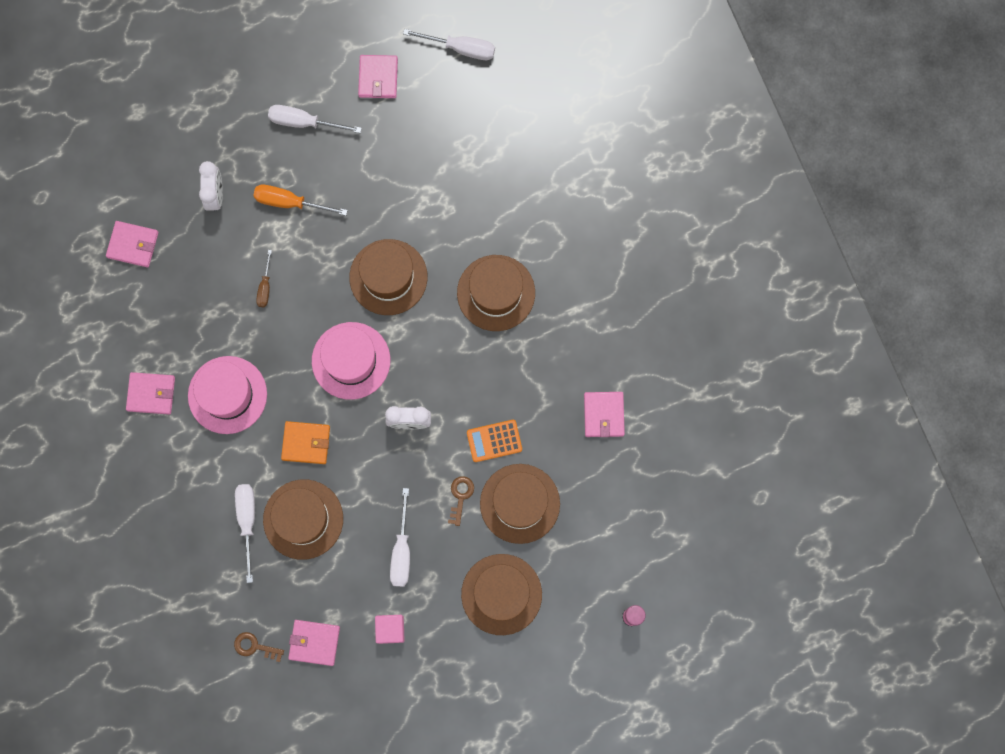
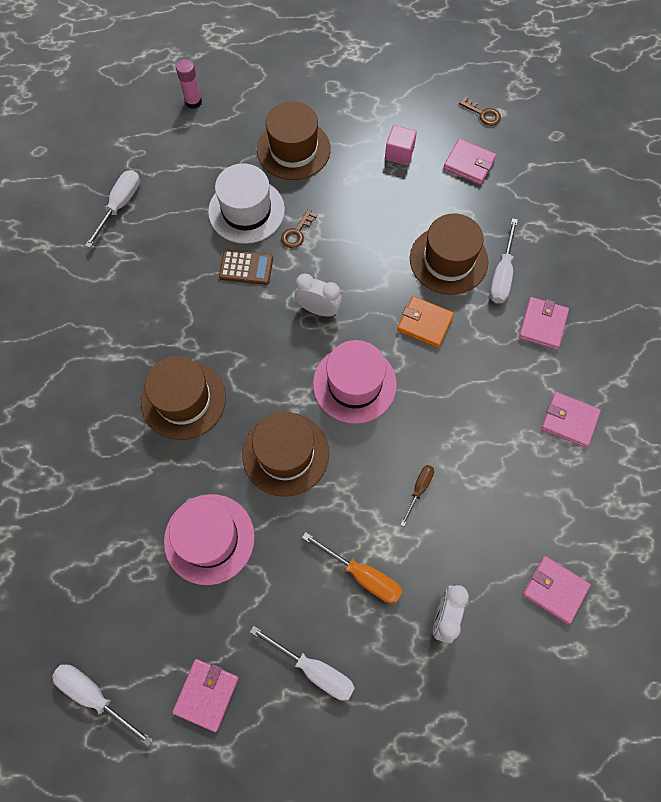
camera: 160 degrees left, 10 degrees down
(227, 395) = (490, 393): pink hat -> pink hat (209, 539)
(255, 646) = (523, 176): brown key -> brown key (483, 114)
(402, 550) = (367, 208): white screwdriver -> white screwdriver (120, 206)
(494, 441) = (246, 268): orange calculator -> brown calculator
(520, 503) = (246, 211): brown hat -> white hat
(604, 415) = (136, 256): pink wallet -> pink wallet (542, 324)

